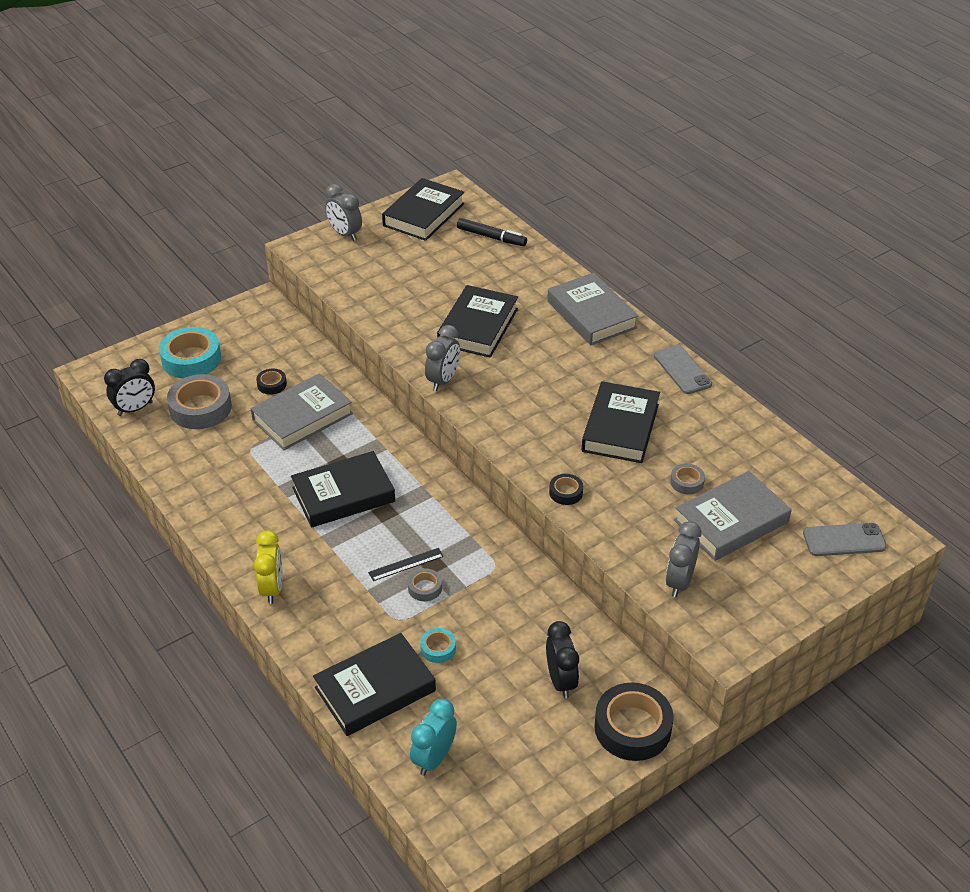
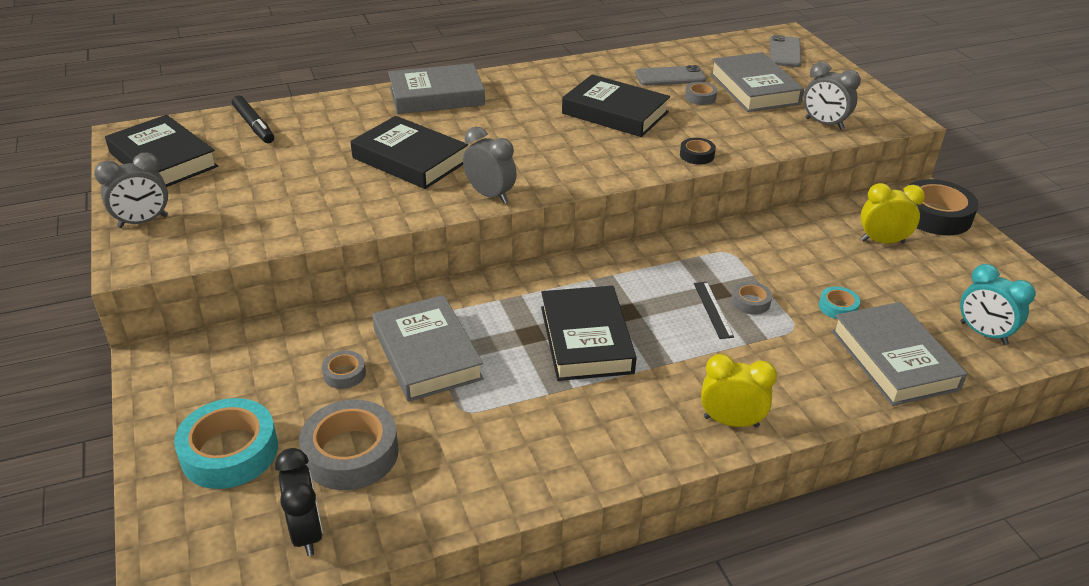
camera: 75 degrees left, 5 degrees down
(272, 384) = (344, 374): black tape -> grey tape
(375, 689) = (894, 359): black book -> grey book
(491, 237) = (254, 125): black marker -> black marker turned 105 degrees clockwise
(561, 681) = (882, 241): black clock -> yellow clock
(682, 370) = (548, 71): grey phone -> grey phone (670, 77)

